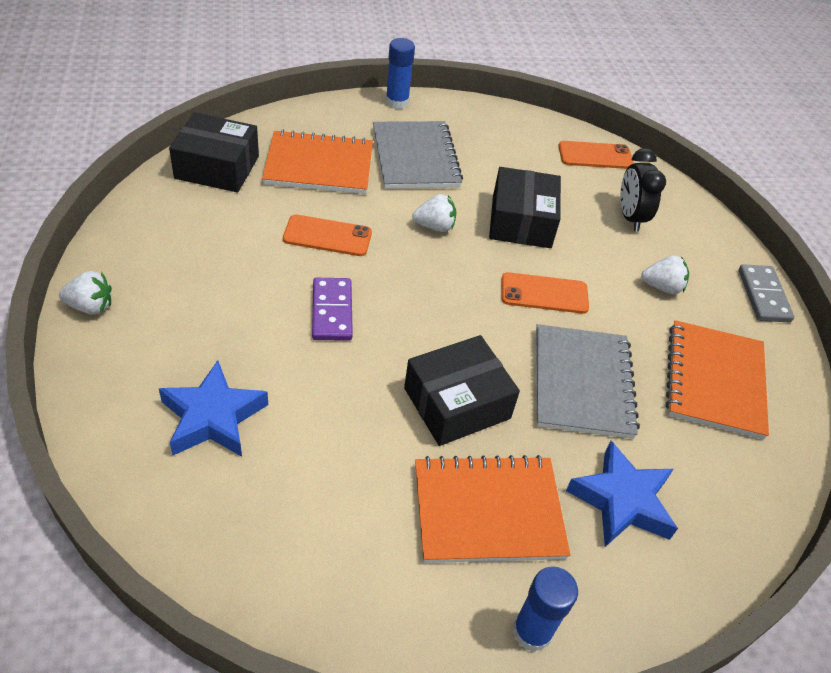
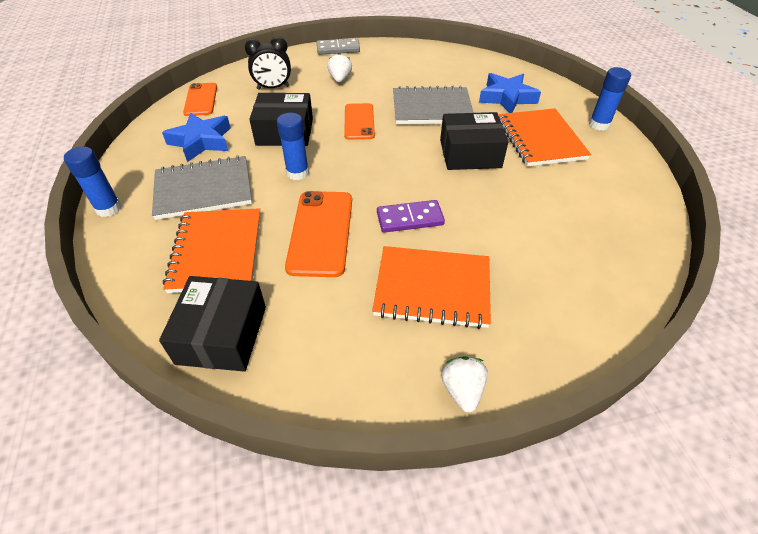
camera: 90 degrees left, 0 degrees up
(213, 417) = (541, 268): blue star -> blue star (201, 141)
(327, 236) = (321, 232): orange phone -> orange phone, size x1.50
(435, 226) = (297, 173): white strawberry -> blue glue stick
(457, 403) = (470, 154): black box -> black box turned 60 degrees counterclockwise
(714, 381) = (411, 67): orange notebook -> orange notebook (432, 288)

